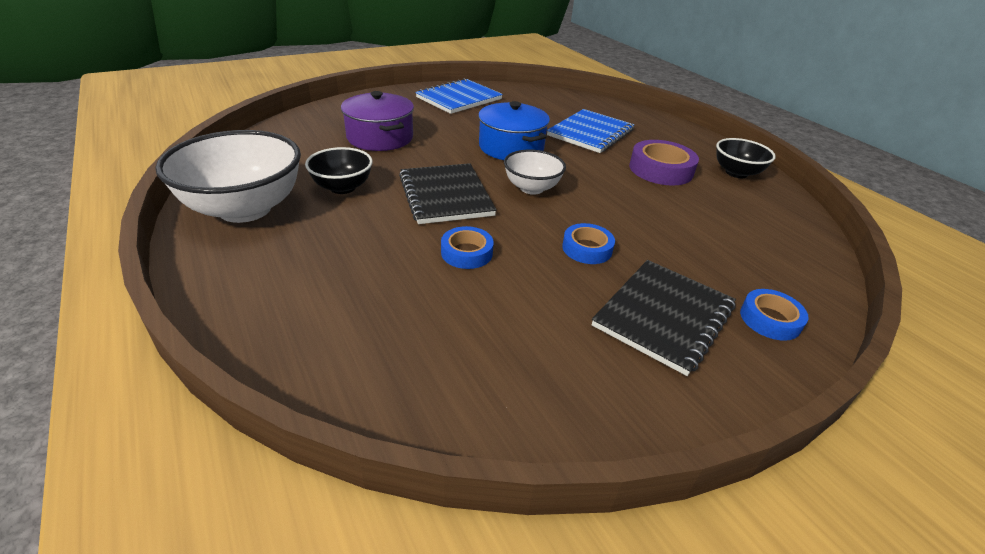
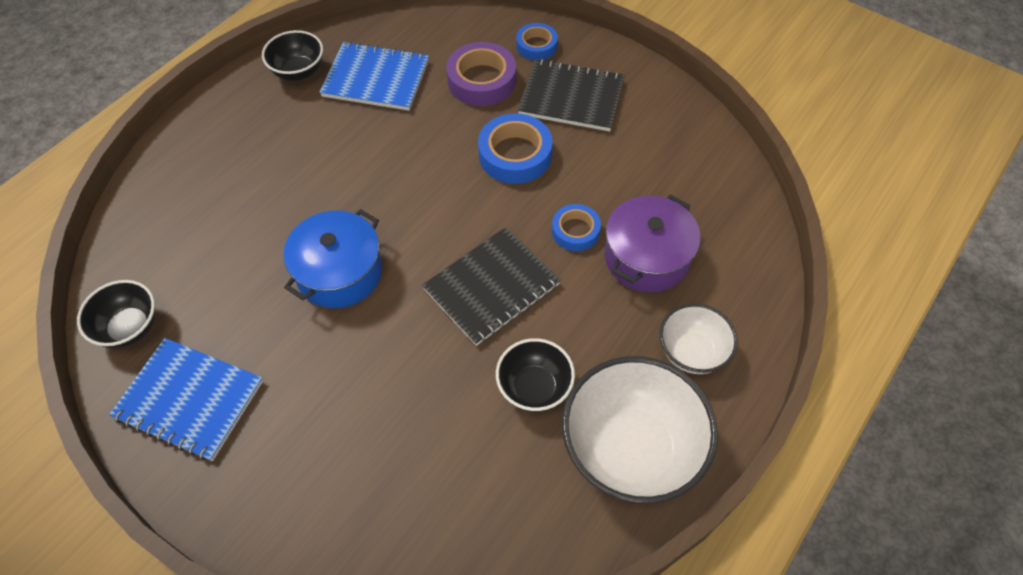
camera: 110 degrees left, 20 degrees up
(380, 137) = (388, 426): purple pot -> purple pot (646, 257)
(520, 94) = (130, 328): none -> black bowl
(531, 188) = (431, 222): white bowl -> white bowl (691, 352)
(587, 248) = (515, 155): blue tape -> blue tape, size x1.62
(590, 133) = (251, 207): blue notebook -> blue notebook (376, 78)
(660, 169) = (324, 129): purple tape -> purple tape (482, 80)

